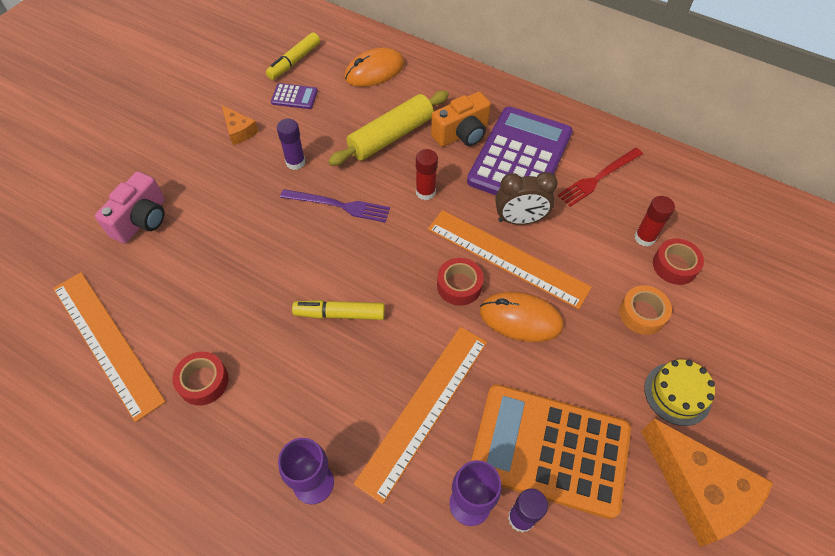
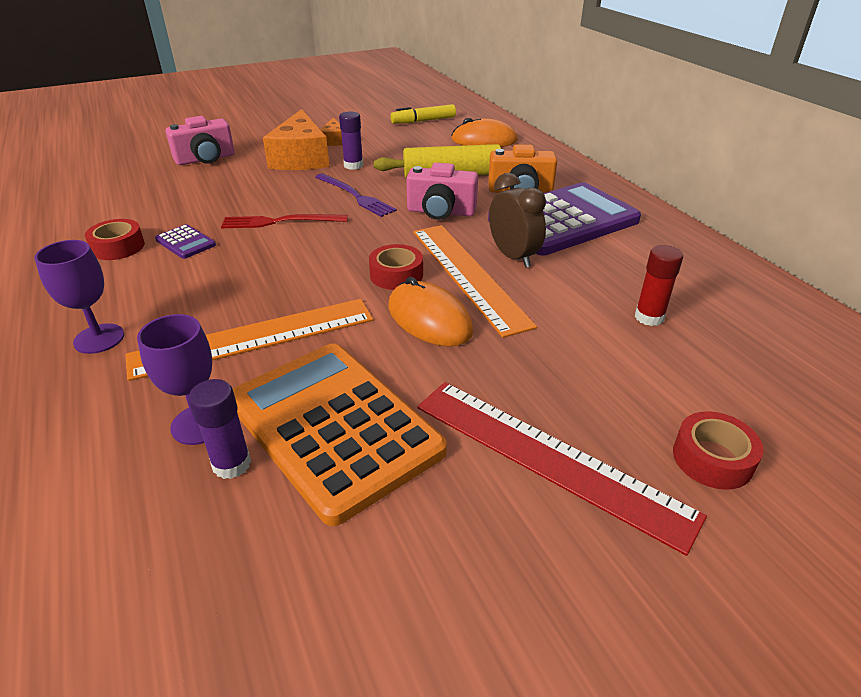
camera: 35 degrees right, 20 degrees down
(107, 342) = (93, 204): orange ruler -> none
(294, 97) = (399, 136): purple calculator -> purple calculator (185, 242)
(340, 314) = (269, 252): yellow marker -> none
(425, 192) = (441, 212): red glue stick -> pink camera
(519, 220) = (513, 257): brown clock -> brown clock turned 150 degrees counterclockwise
(598, 178) = (639, 259): red fork -> red fork (280, 222)
(642, 314) = (578, 372): orange tape -> none
(674, 265) = (666, 352): red tape -> red tape (712, 458)
(677, 393) = (548, 458): yellow cake -> red ruler
(699, 490) = (474, 566): orange cheese -> orange cheese (300, 158)

